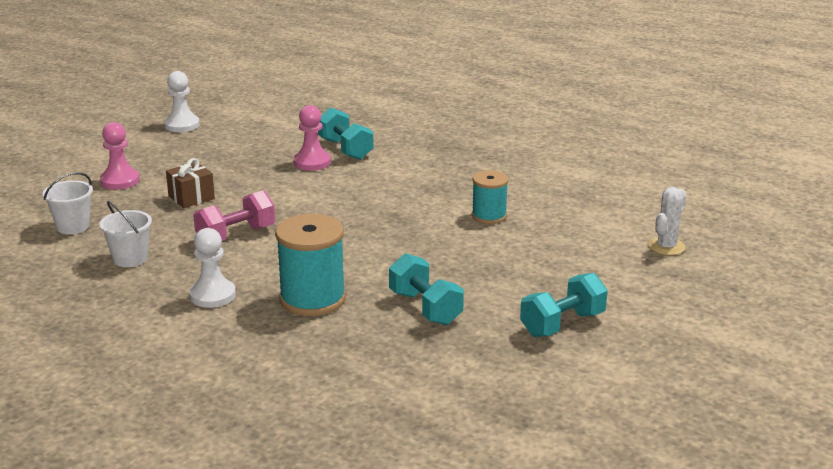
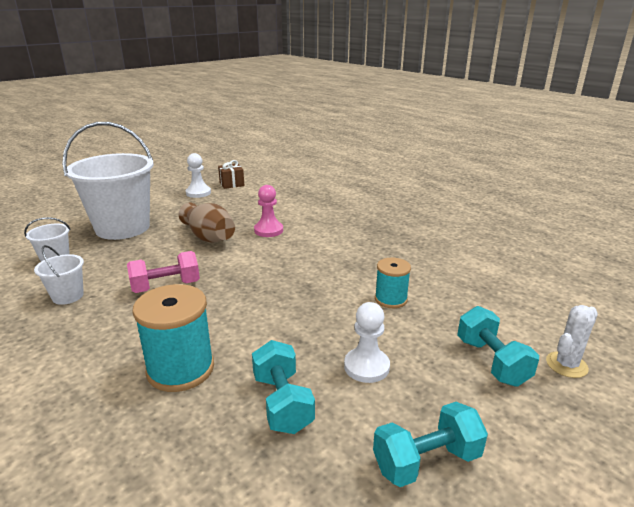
camera: 15 degrees right, 0 degrees up
(120, 181) = (122, 228): pink pawn -> white bucket
(191, 197) = (160, 247): brown gift -> brown gift (231, 184)
(212, 295) = (98, 347): white pawn -> white pawn (366, 366)
(243, 179) = (209, 237): none -> brown vase
(345, 149) = (300, 223): turquoise dumbbell -> turquoise dumbbell (491, 361)

